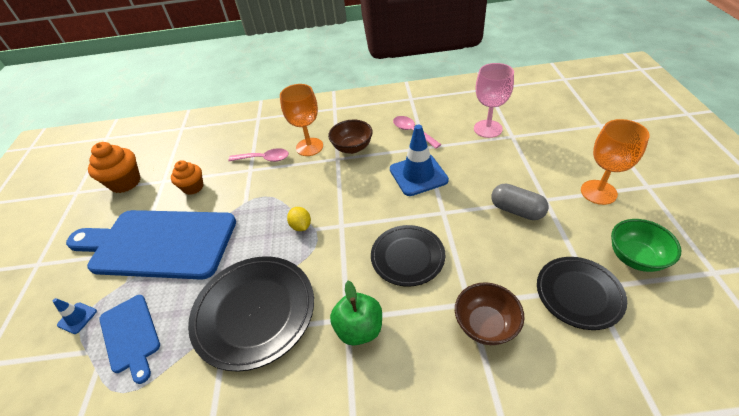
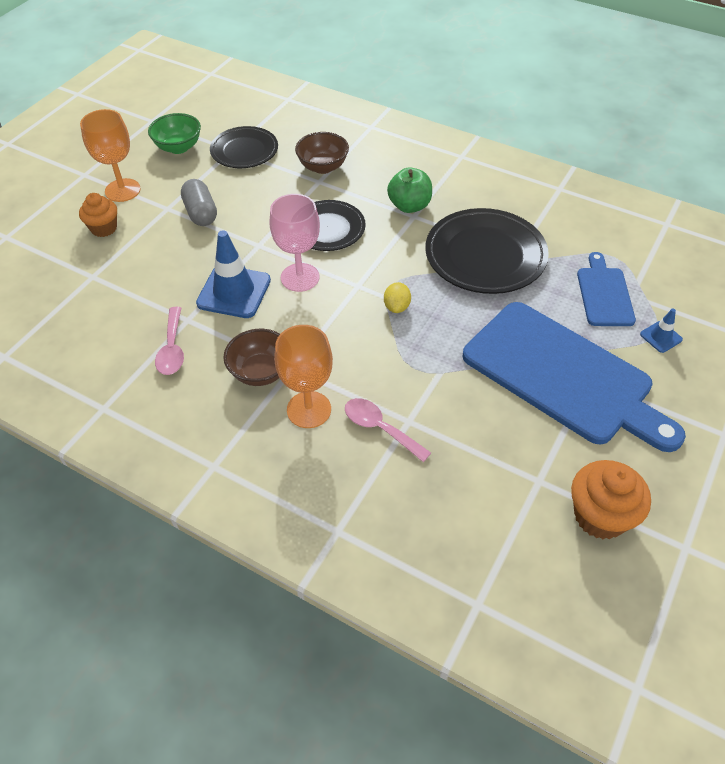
camera: 150 degrees left, 5 degrees up
(193, 187) = (498, 438): orange cupcake -> orange cupcake (104, 228)
(488, 129) = (98, 299): pink goblet -> pink goblet (300, 277)

